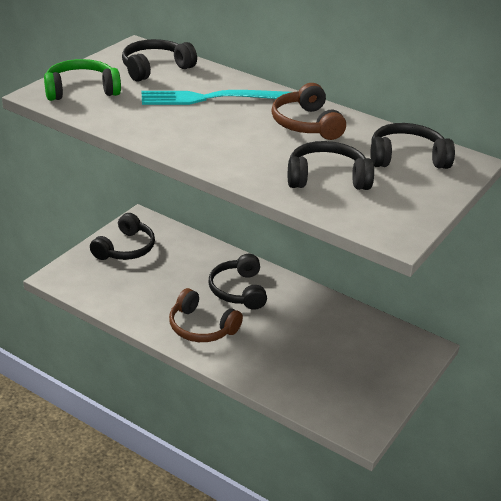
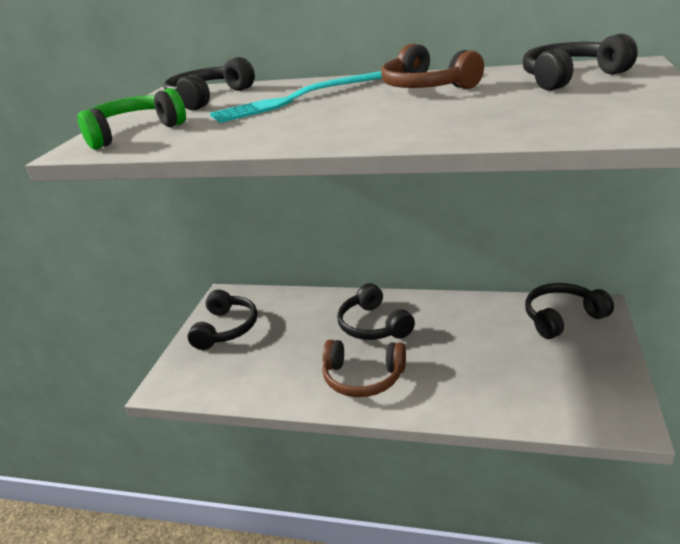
camera: 15 degrees left, 5 degrees down
(327, 178) = (516, 111): black headphones -> black headphones (562, 318)

